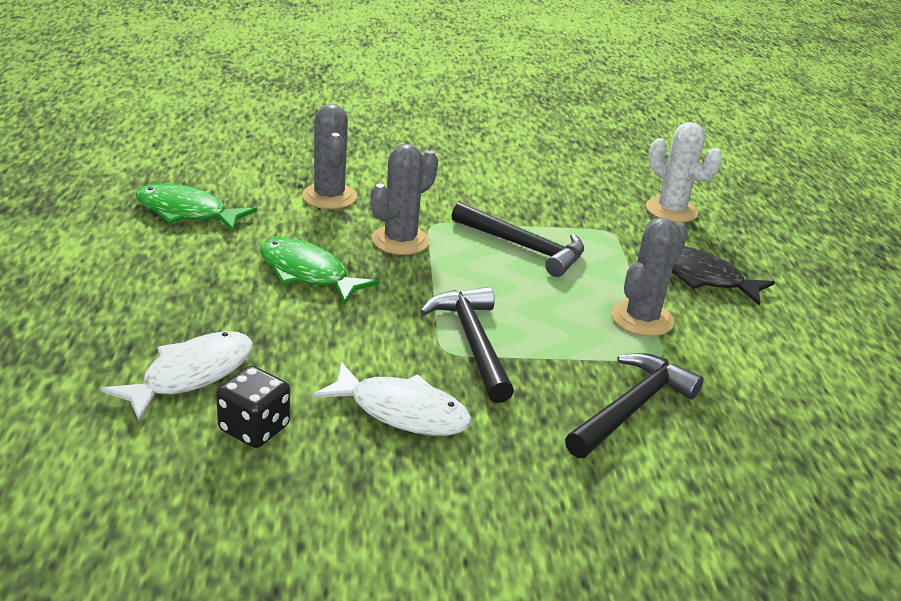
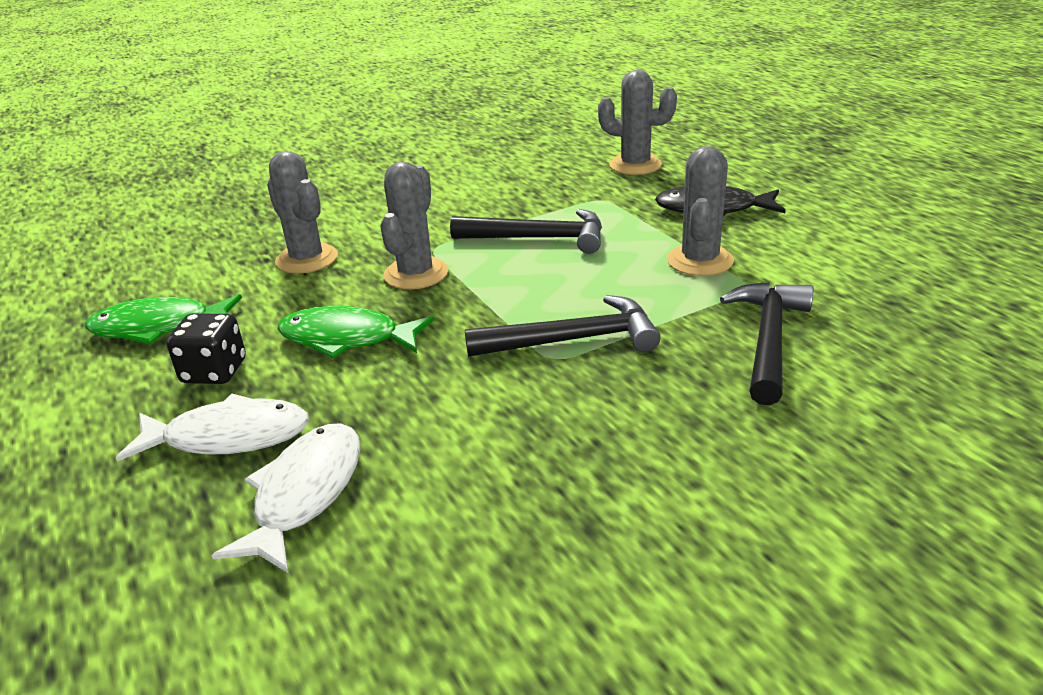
camera: 20 degrees left, 0 degrees up
(254, 428) = (427, 520): black dice -> black dice (214, 372)
(402, 411) = (565, 434): white fish -> white fish (229, 437)
(472, 343) = (572, 340): black hammer -> black hammer turned 120 degrees clockwise
(671, 210) = (635, 165): white cactus -> grey cactus

